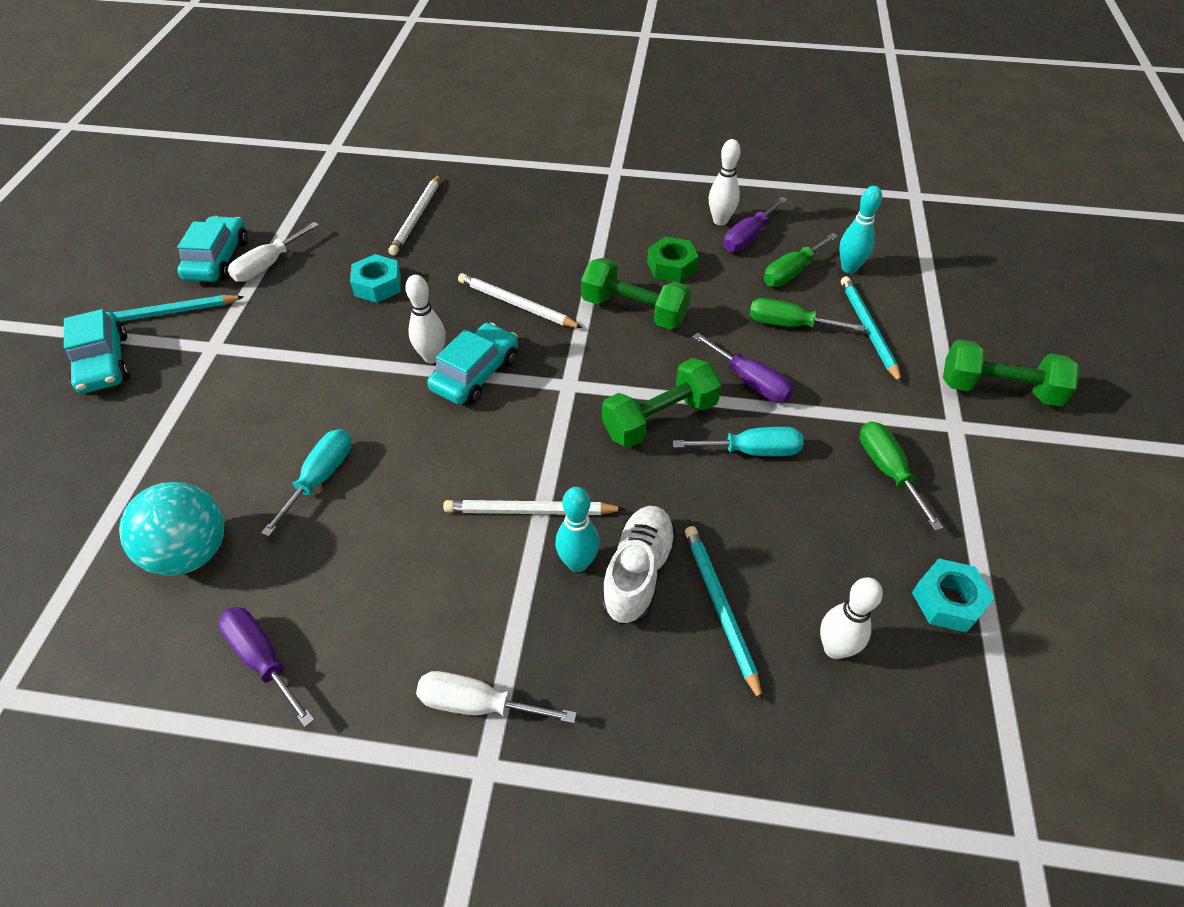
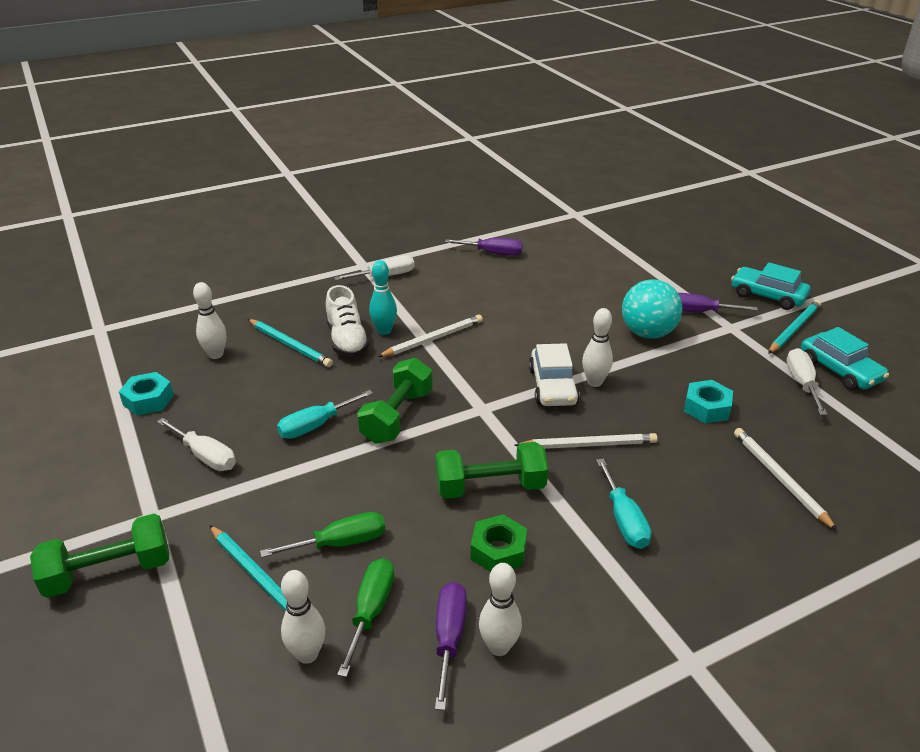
camera: 145 degrees right, 15 degrees down
(191, 552) = (577, 263): turquoise ball -> turquoise ball (647, 333)
(321, 478) = (564, 305): turquoise screwdriver -> turquoise screwdriver (624, 520)
(475, 373) = (552, 386): turquoise car -> white car
(750, 382) = (346, 473): purple screwdriver -> purple screwdriver (698, 312)
(849, 268) = (307, 654): turquoise bowling pin -> white bowling pin
(887, 470) = (205, 456): green screwdriver -> white screwdriver

